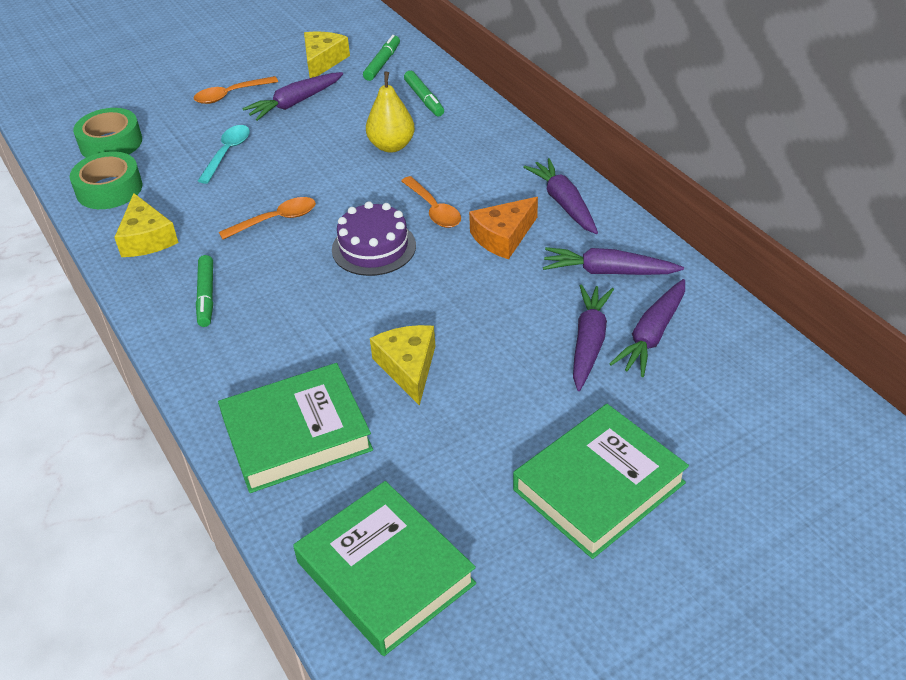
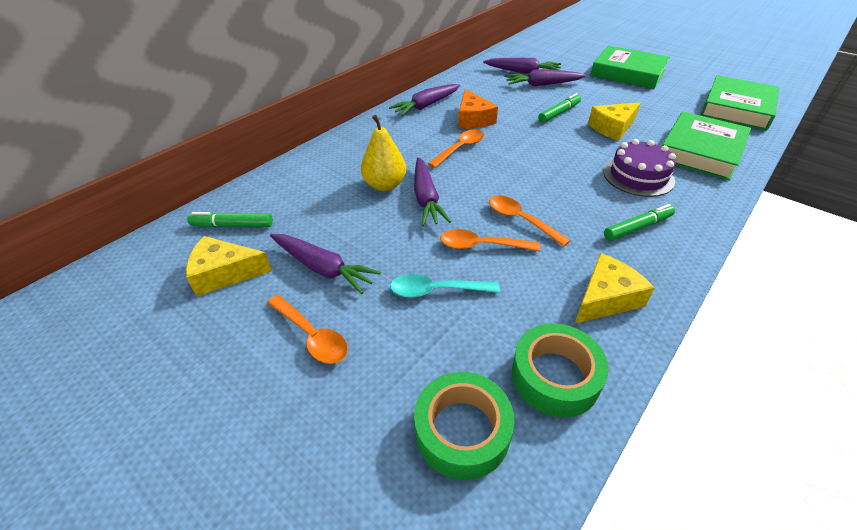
camera: 110 degrees left, 0 degrees up
(259, 187) = (481, 246): none -> orange spoon
(296, 434) = (700, 151): green book -> green book turned 75 degrees clockwise
(374, 247) = (519, 163): purple cake -> purple cake (638, 176)
(424, 99) = (303, 184): green marker -> green marker (559, 113)
(503, 237) = (473, 119): orange cheese -> orange cheese turned 45 degrees clockwise
(608, 272) = (482, 86): purple carrot -> purple carrot (426, 198)

